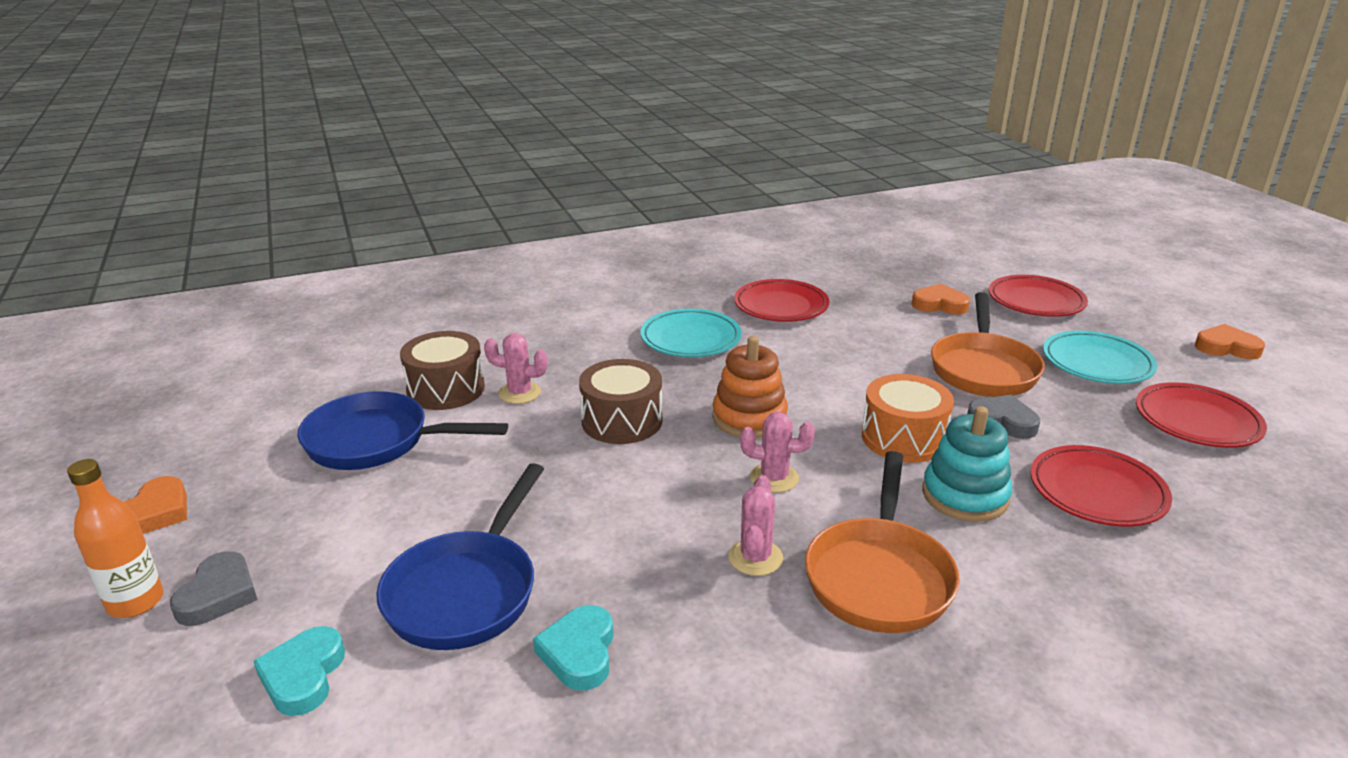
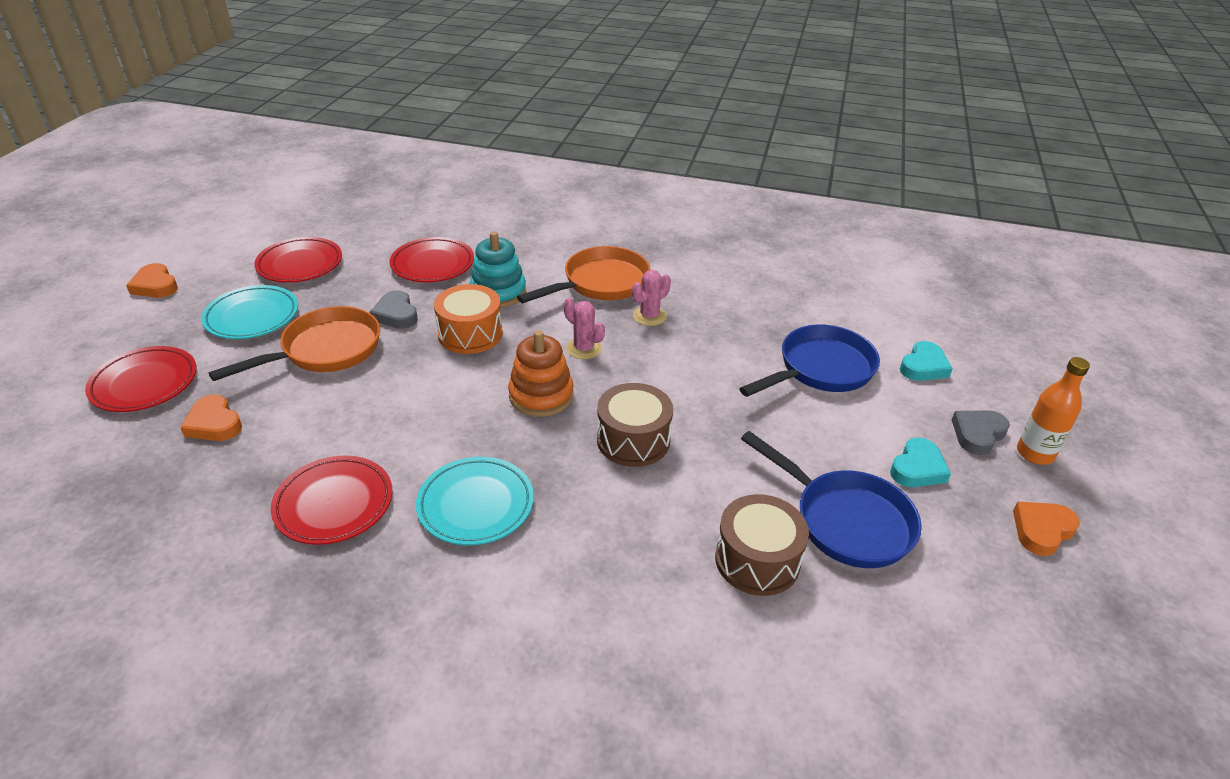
camera: 145 degrees left, 10 degrees up
(519, 393) = (691, 516): pink cactus -> none
(579, 652) = (777, 318): turquoise heart -> turquoise heart (917, 468)

